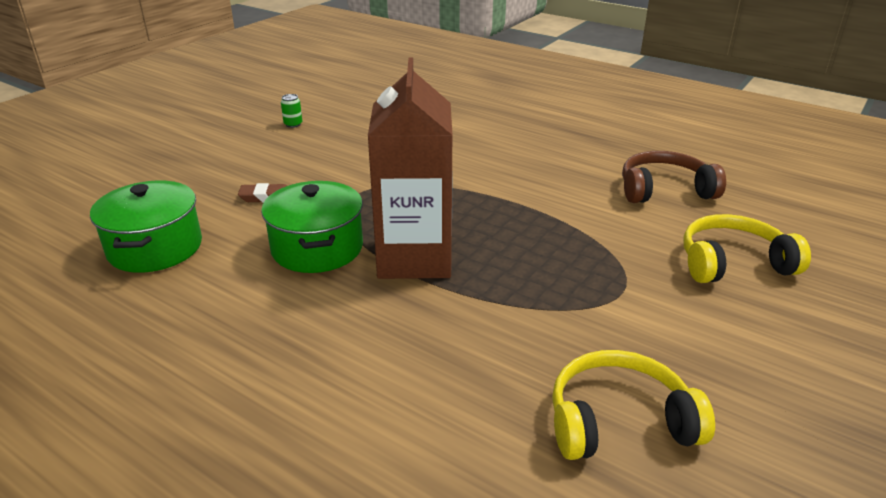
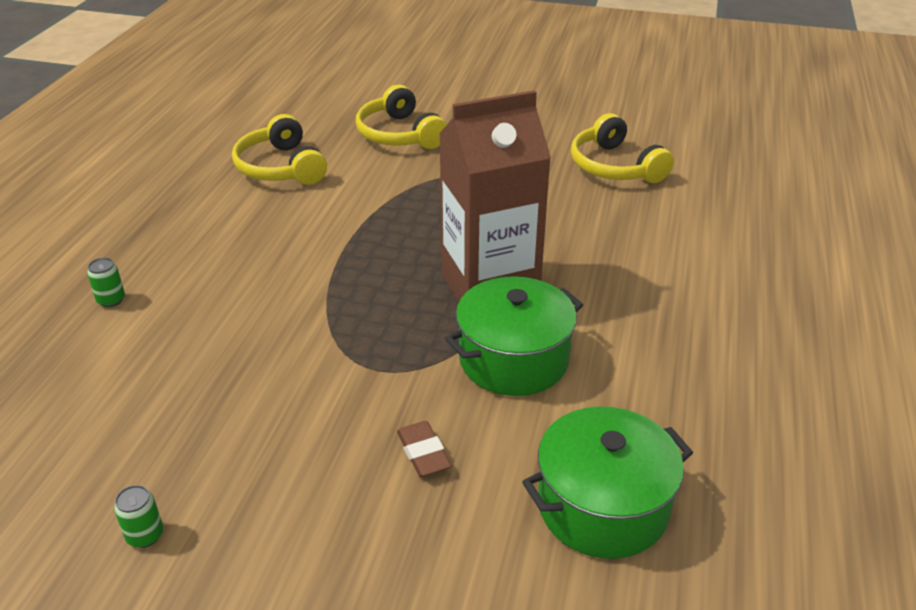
camera: 110 degrees left, 5 degrees up
(495, 122) = (111, 300): none -> green can
(664, 190) = (280, 168): brown headphones -> yellow headphones

